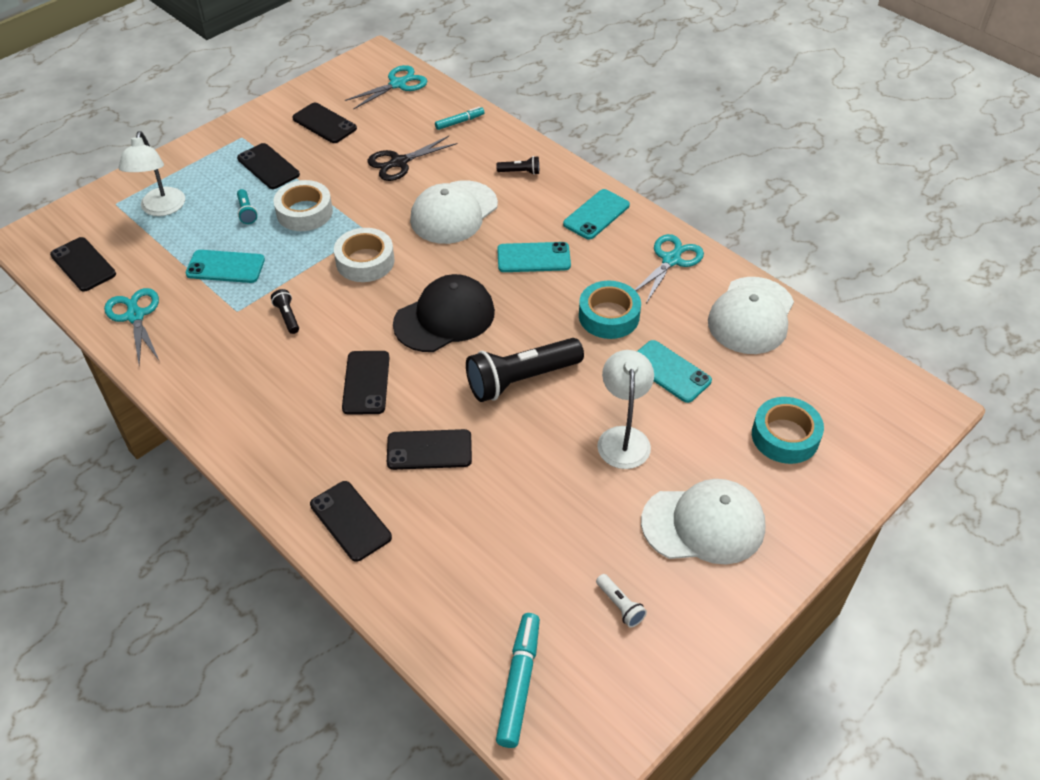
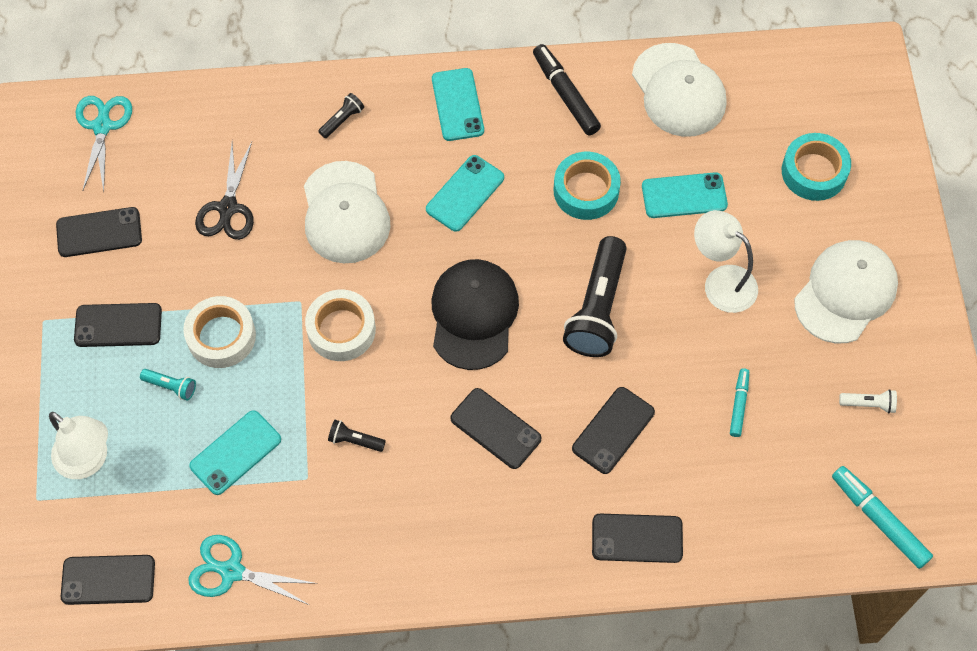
camera: 50 degrees left, 15 degrees up
(459, 122) = (219, 116): turquoise marker -> turquoise marker (739, 405)
(671, 260) = (565, 94): turquoise scissors -> black marker

